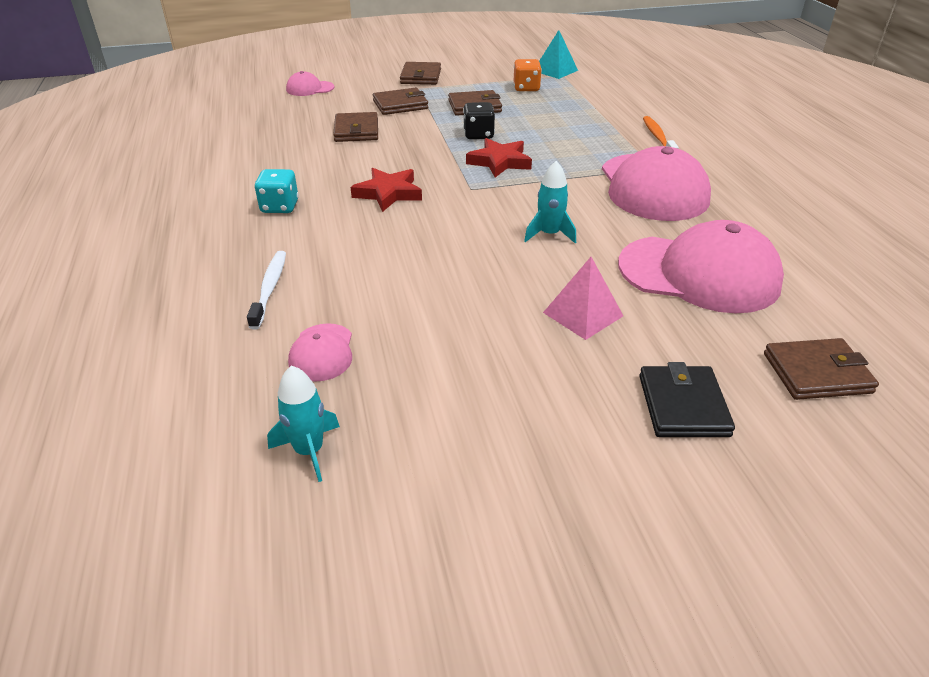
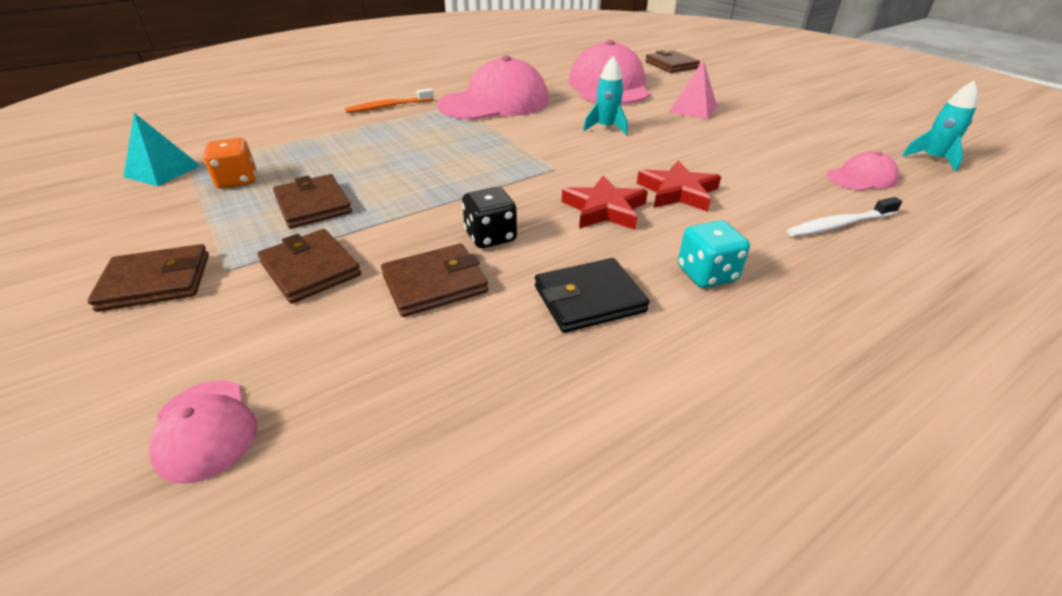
camera: 110 degrees left, 0 degrees up
(478, 135) = (414, 186): black dice -> black dice (490, 237)
(499, 162) = (483, 164): red star -> red star (678, 192)
(683, 405) = (736, 85): black wallet -> black wallet (589, 299)

